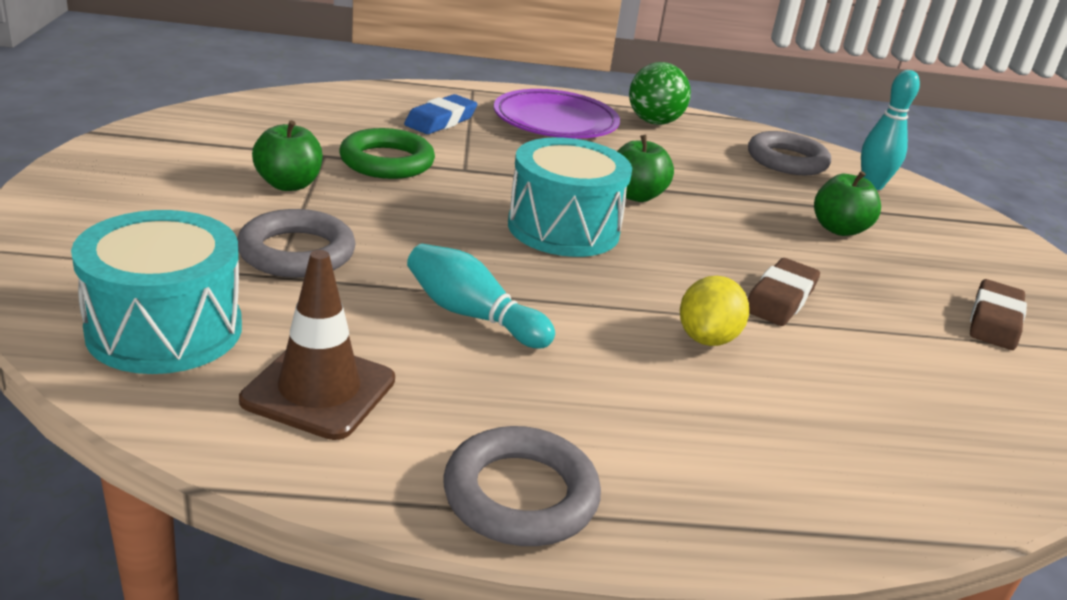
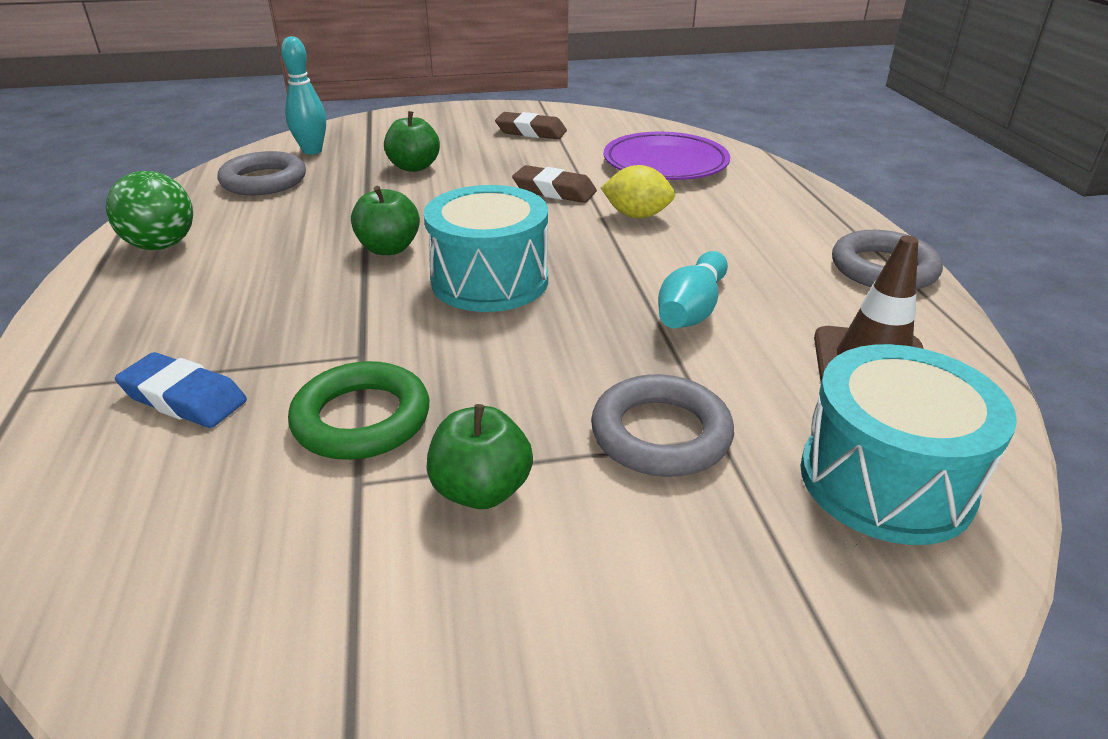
camera: 95 degrees left, 5 degrees up
(555, 122) = (172, 307): purple plate -> purple plate (665, 164)

